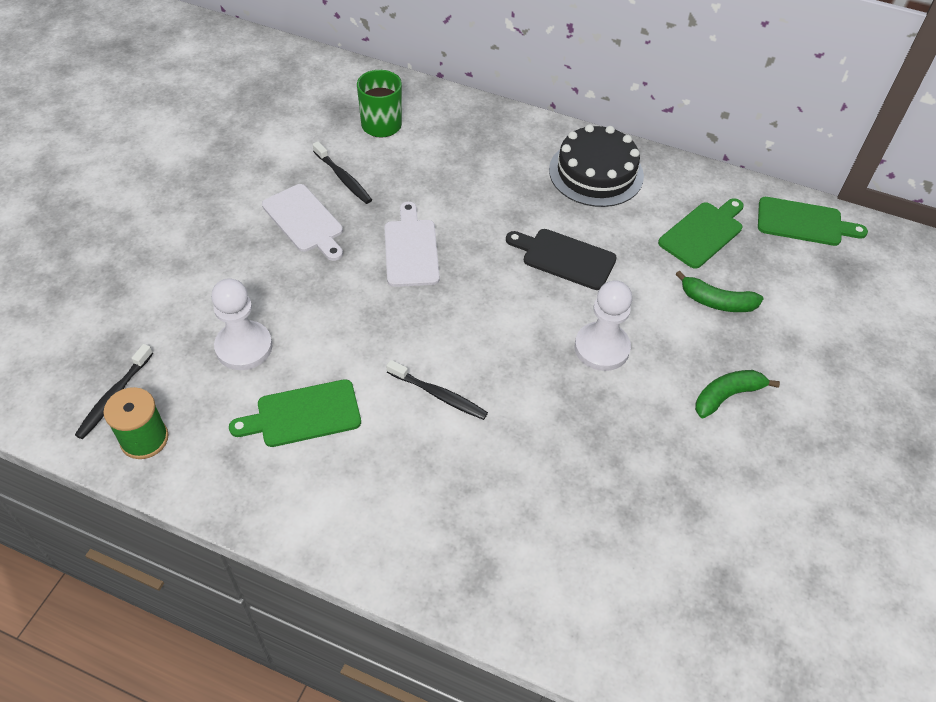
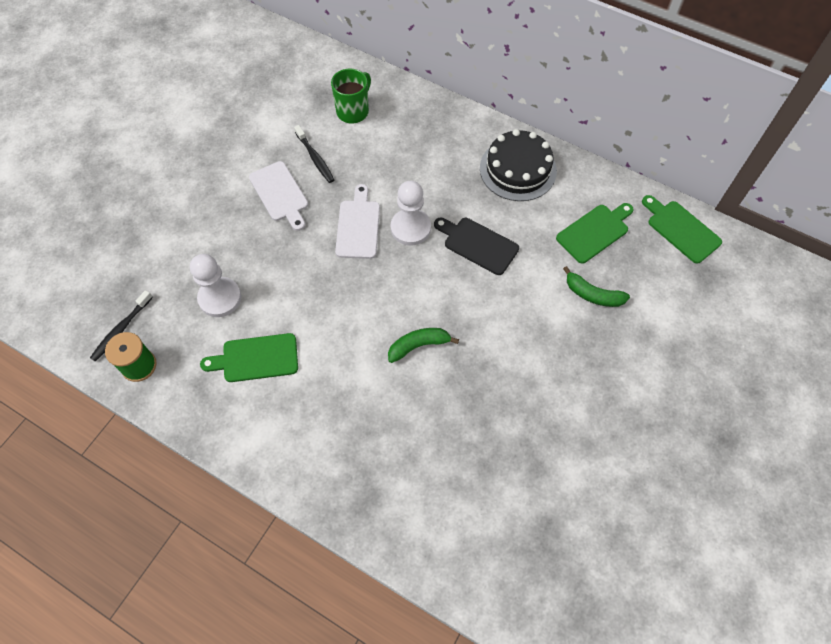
camera: 10 degrees right, 10 degrees up
(439, 395) = (359, 353): black toothbrush -> none
(601, 348) = (492, 326): white pawn -> white pawn (410, 228)
(727, 396) = (583, 377): green banana -> green banana (418, 346)
(804, 222) = (681, 229): green cutting board -> green cutting board turned 150 degrees counterclockwise

